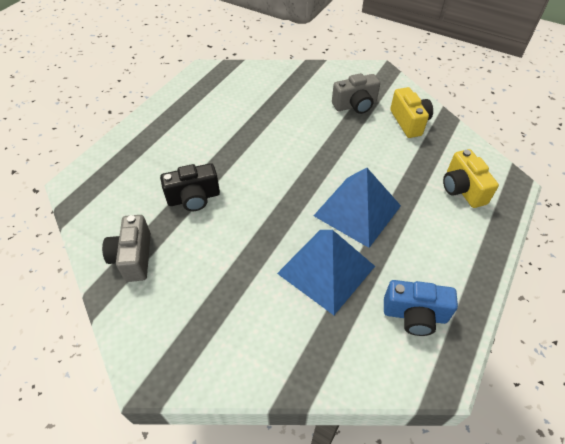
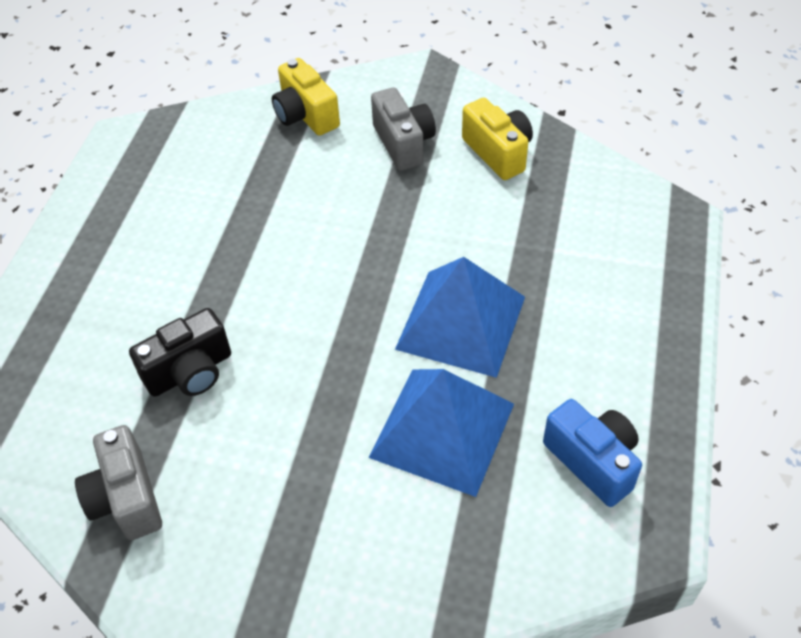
camera: 15 degrees left, 0 degrees up
(355, 105) = (403, 143): grey camera -> grey camera turned 75 degrees counterclockwise
(414, 315) = (593, 461): blue camera -> blue camera turned 120 degrees counterclockwise
(462, 189) = (609, 246): yellow camera -> yellow camera (305, 115)

